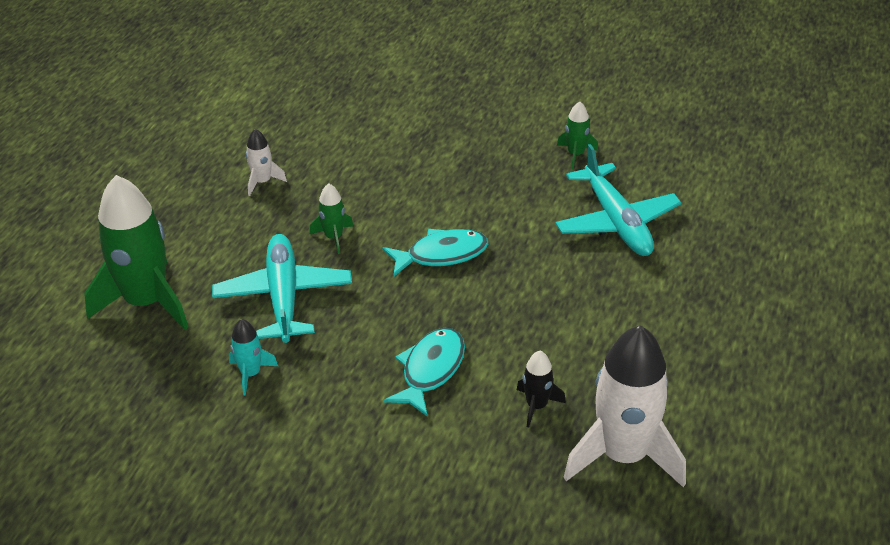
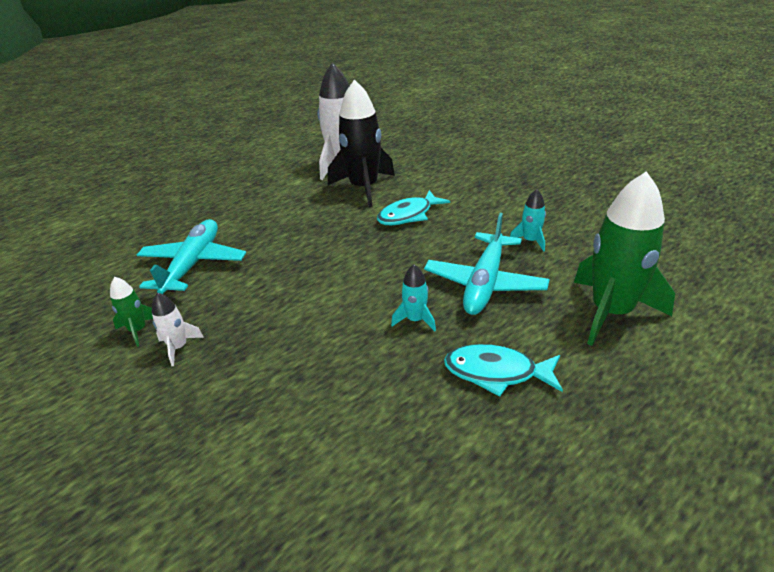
camera: 150 degrees left, 5 degrees down
(262, 182) = (455, 411): white rocket -> white rocket (178, 347)
(333, 237) = (415, 320): green rocket -> turquoise rocket
(441, 255) = (339, 279): turquoise fish -> turquoise fish (496, 373)
(536, 406) = (364, 188): black rocket -> black rocket, size x2.21

